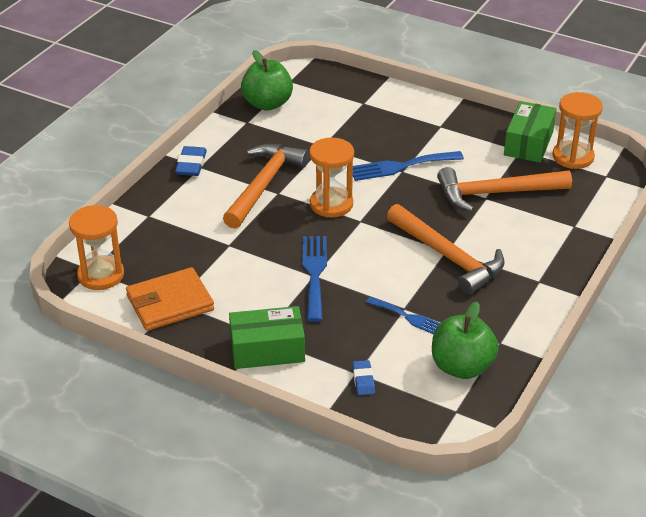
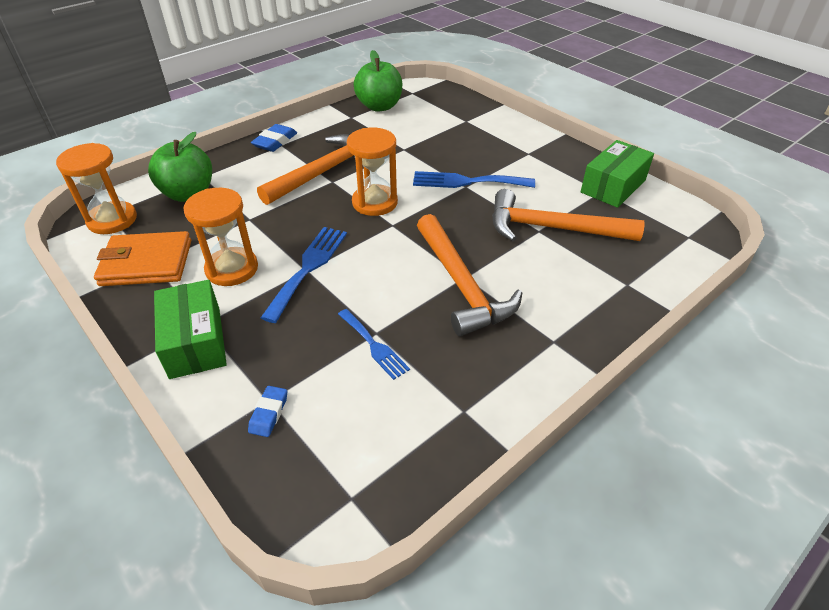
camera: 20 degrees right, 5 degrees up
(267, 350) = (195, 341): green box -> green box turned 60 degrees clockwise
(461, 367) = (397, 432): green apple -> green apple (188, 194)
(573, 157) = (657, 209): orange hourglass -> orange hourglass (232, 269)

